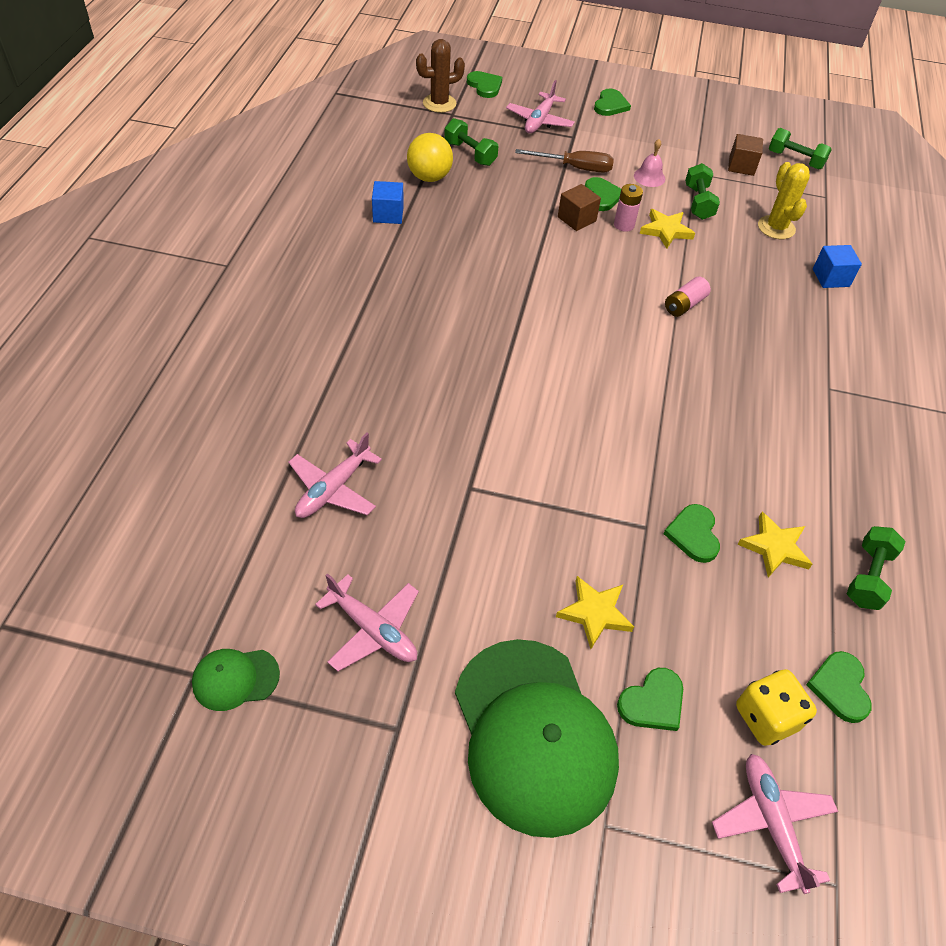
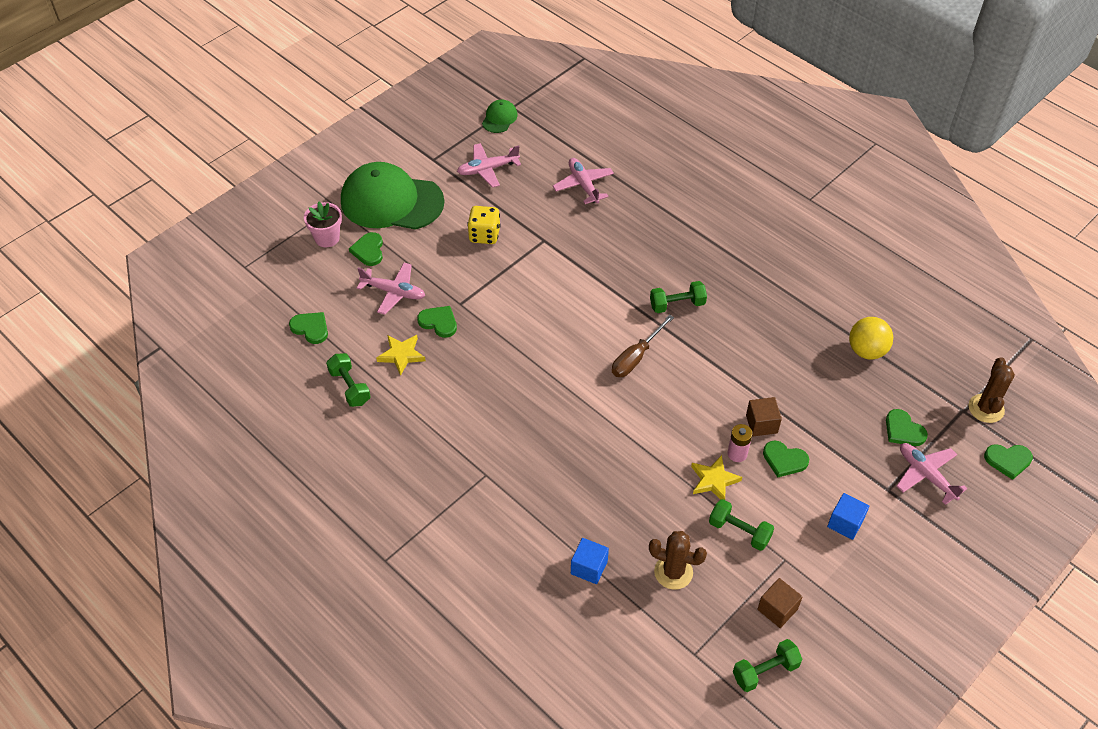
camera: 125 degrees right, 0 degrees up
(388, 214) = (827, 304): blue cube -> blue cube (845, 523)
(470, 154) = (891, 394): green dumbbell -> green dumbbell (677, 304)
(575, 168) = (835, 463): brown screwdriver -> brown screwdriver (636, 357)
(595, 613) = (429, 253): yellow star -> none
(610, 105) = (933, 555): green heart -> green heart (903, 430)
(649, 177) = (795, 515): pink bell -> none
(678, 786) = (327, 238): none -> pink flower pot
(684, 305) = (621, 437): pink battery -> none
(766, 717) = (325, 288): yellow dice -> yellow dice (484, 235)
(771, 822) = (285, 261): pink plane -> pink plane (394, 292)
(776, 228) = (673, 572): yellow cactus -> brown cactus

